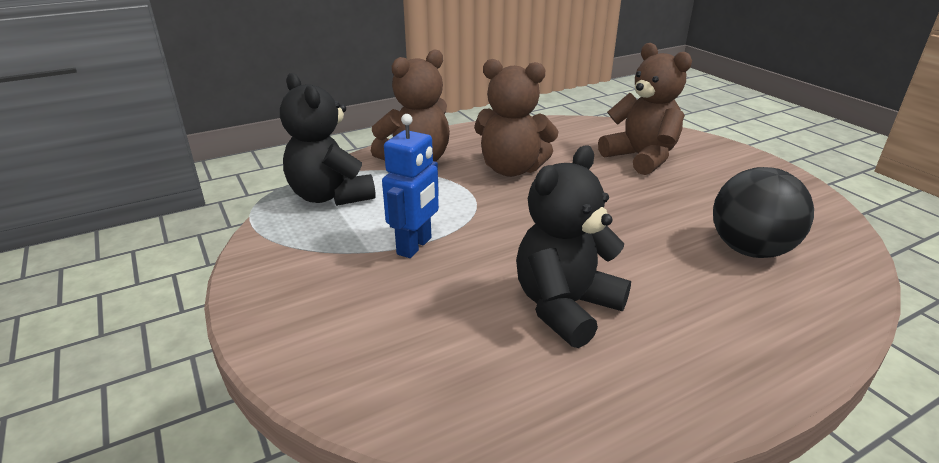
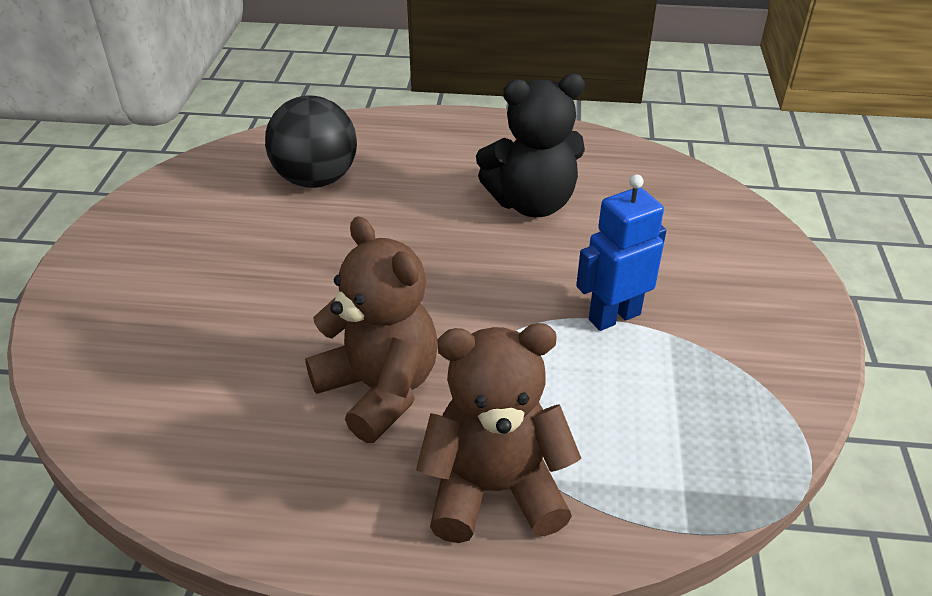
camera: 145 degrees left, 10 degrees up
(330, 196) = (678, 459): black teddy bear -> none
(641, 158) = (192, 324): brown teddy bear -> none

